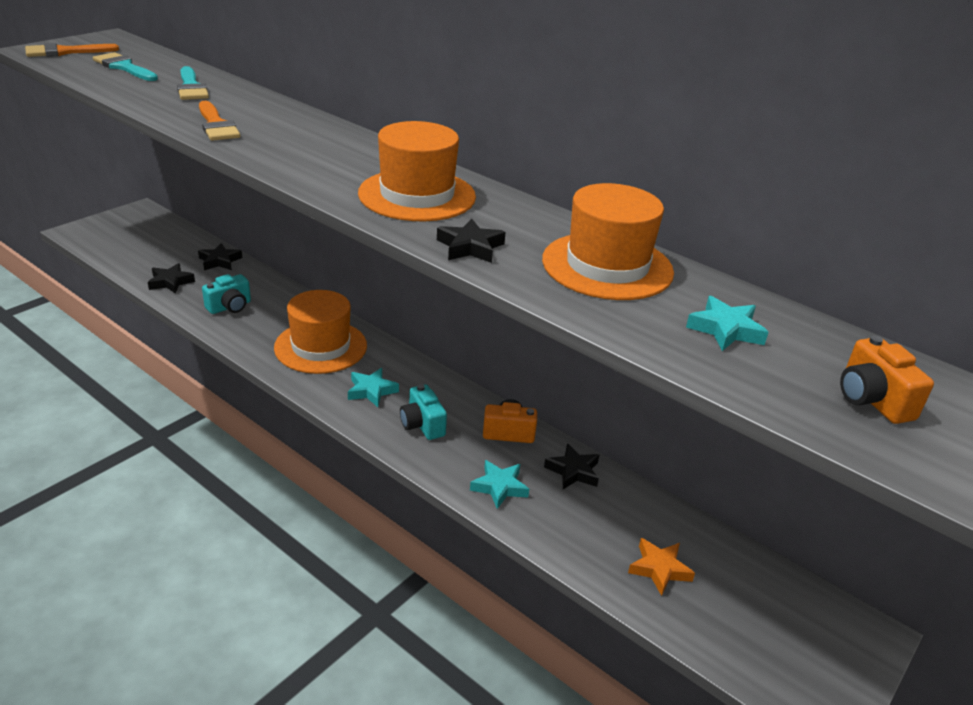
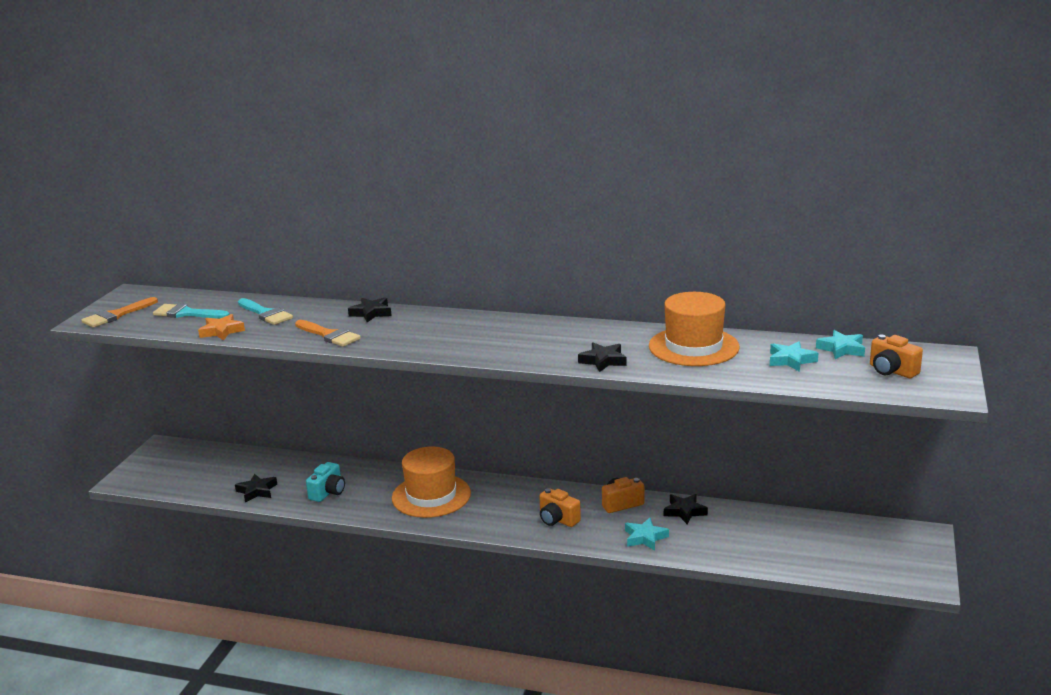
camera: 20 degrees left, 10 degrees down
(220, 261) = (280, 463): black star -> black star (371, 313)
(371, 391) = (500, 511): turquoise star -> turquoise star (842, 349)
(417, 195) = (531, 340): orange hat -> none
(422, 425) = (557, 520): turquoise camera -> orange camera
(659, 569) = (783, 546): orange star -> orange star (221, 331)

